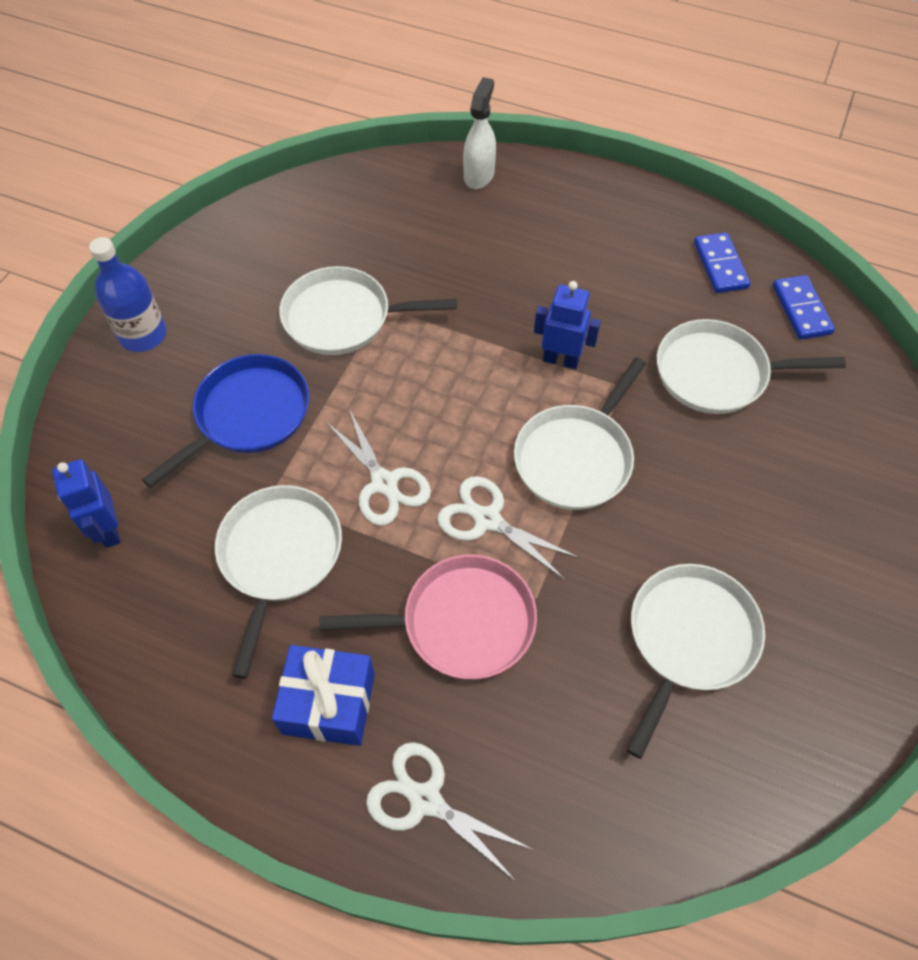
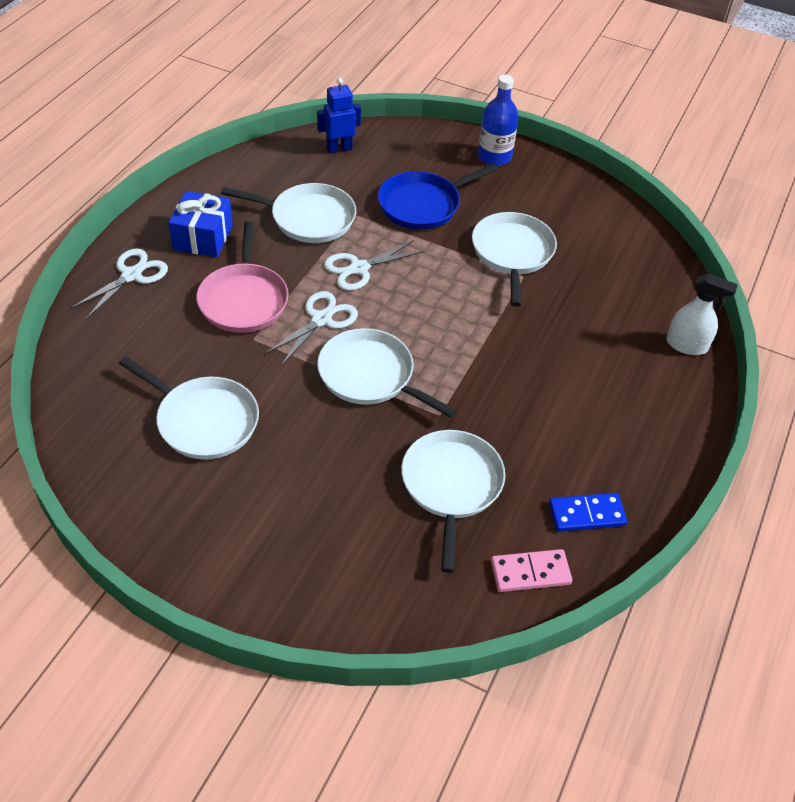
camera: 90 degrees right, 10 degrees down
(248, 415) = (422, 205): blue pan -> blue pan turned 105 degrees clockwise
(561, 360) = (468, 378): blue robot -> none
(801, 310) = (530, 572): blue domino -> pink domino

